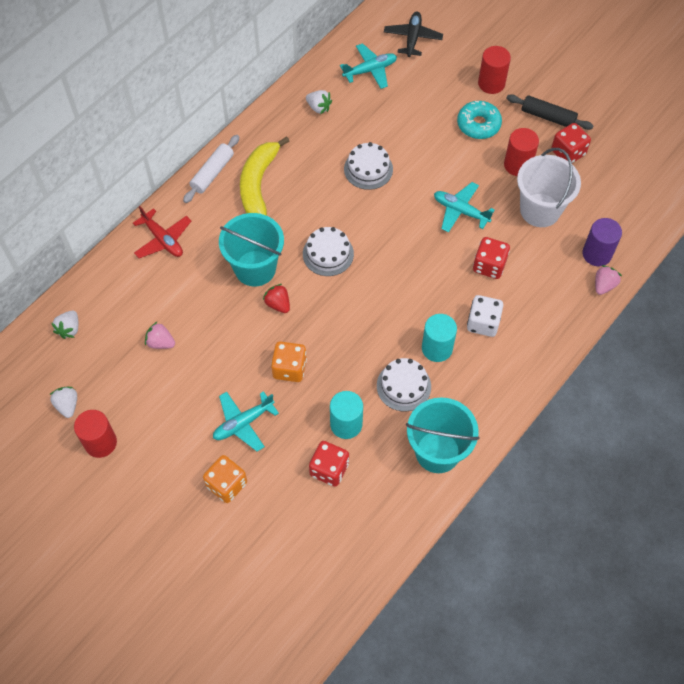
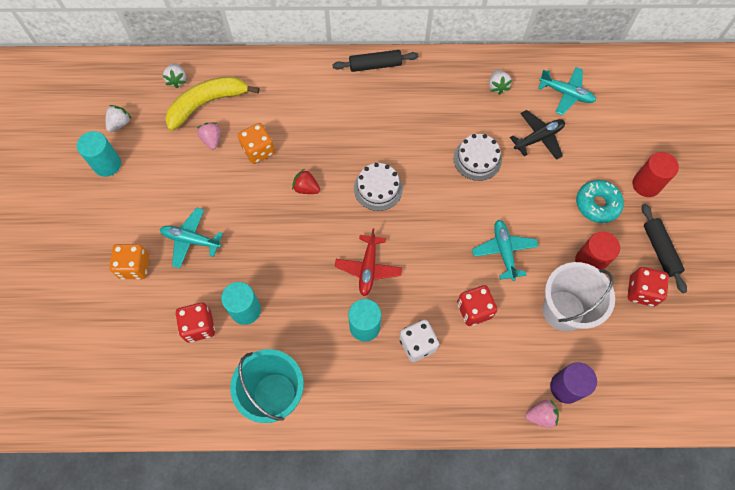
camera: 50 degrees right, 5 degrees up
(69, 329) = (177, 80): white strawberry -> white strawberry turned 75 degrees counterclockwise
(100, 442) = (107, 164): red cylinder -> turquoise cylinder
(163, 239) = (293, 78): red plane -> red plane (368, 268)
(212, 173) = (375, 65): white rolling pin -> black rolling pin
(255, 268) = (322, 151): turquoise bucket -> none
(258, 184) = (393, 100): yellow banana -> yellow banana (207, 103)
(278, 304) = (306, 188): red strawberry -> red strawberry turned 75 degrees counterclockwise
(289, 368) = (260, 236): orange dice -> orange dice (258, 150)
(403, 386) = (311, 326): white cake -> none
(412, 38) = (627, 99): black plane -> black plane (538, 138)

